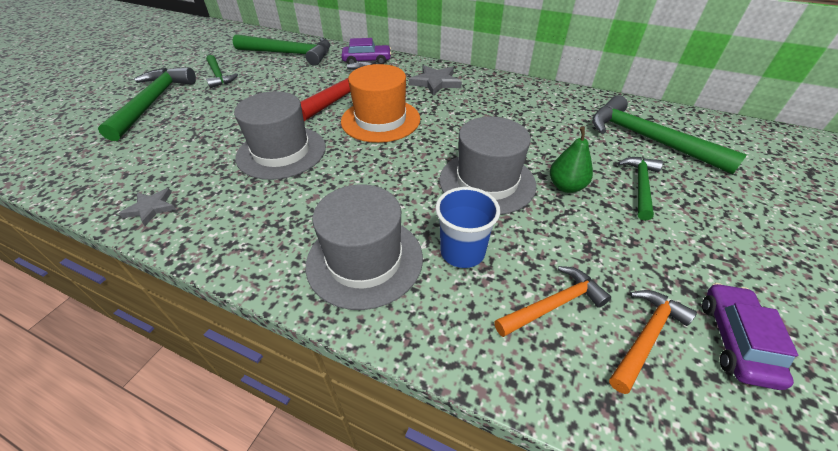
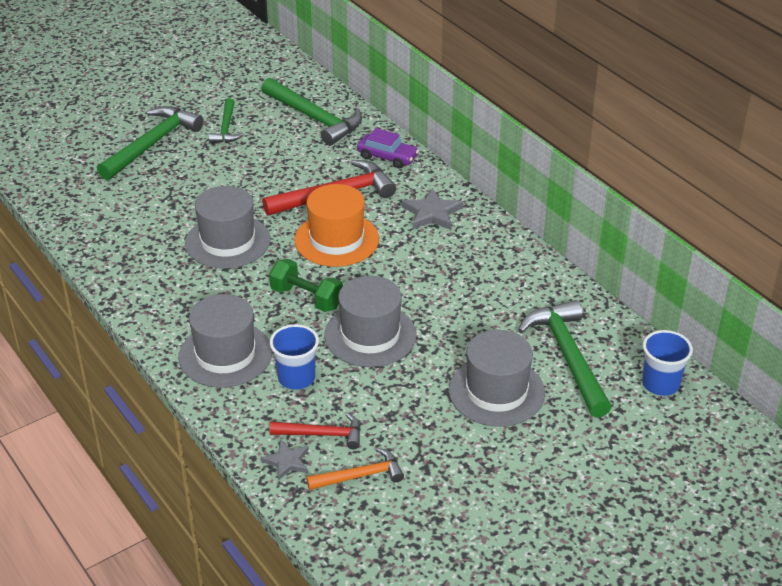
camera: 30 degrees right, 5 degrees down
(151, 208) = (107, 256): grey star -> grey star (287, 461)
(398, 172) = (306, 298): none -> green dumbbell
(553, 305) = (322, 434): orange hammer -> red hammer
(566, 186) = (431, 366): green pear -> none
(640, 186) = (496, 391): green hammer -> grey hat
(727, 133) = (660, 384): none -> blue cup
(735, 340) = (415, 503): purple car -> none

